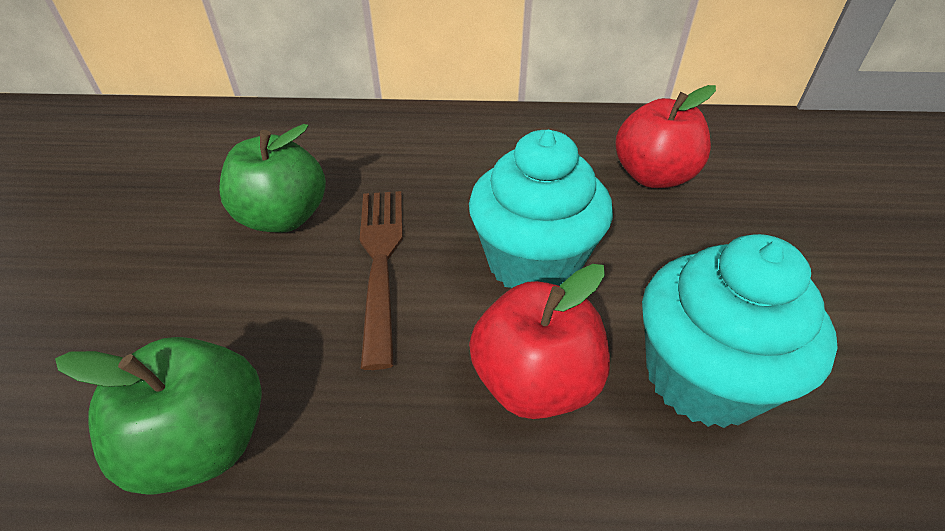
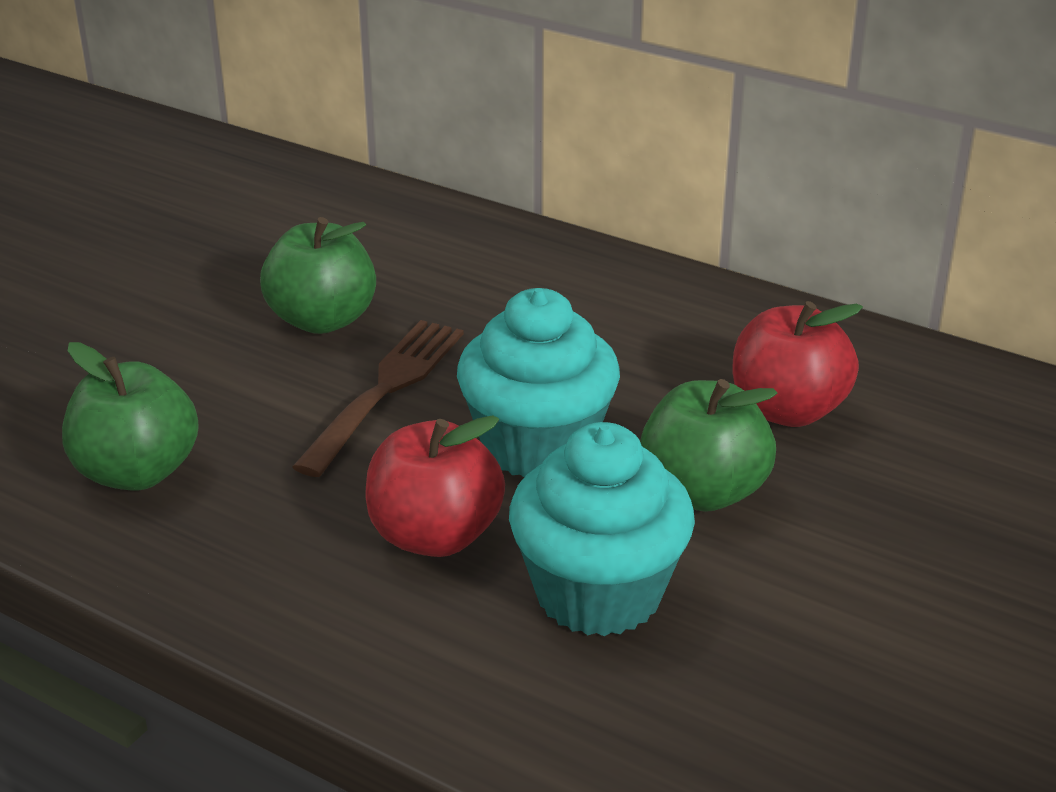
camera: 30 degrees right, 10 degrees down
(672, 254) = (703, 491): none -> green apple

